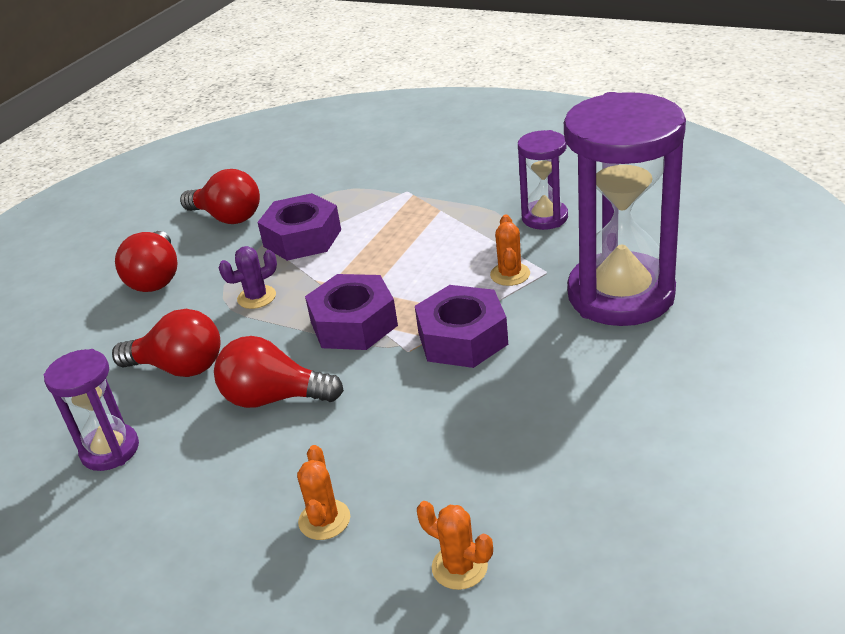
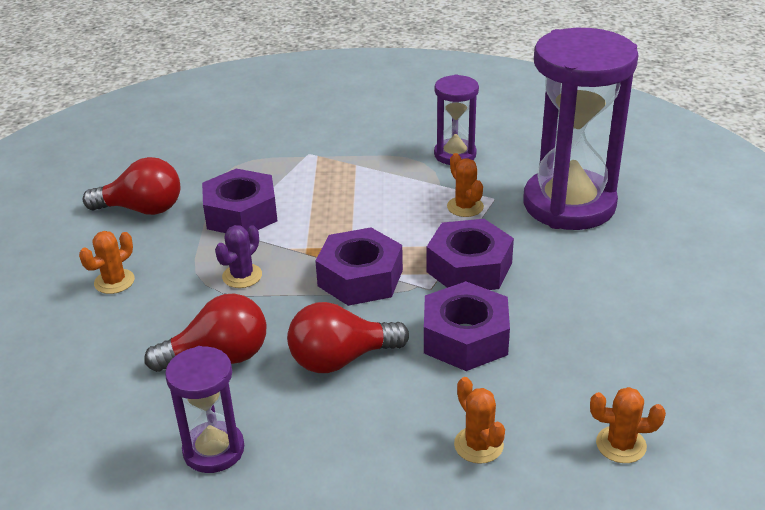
camera: 30 degrees left, 0 degrees up
(156, 278) = (114, 281): red light bulb -> orange cactus
(400, 409) = (465, 338): none -> purple nut

